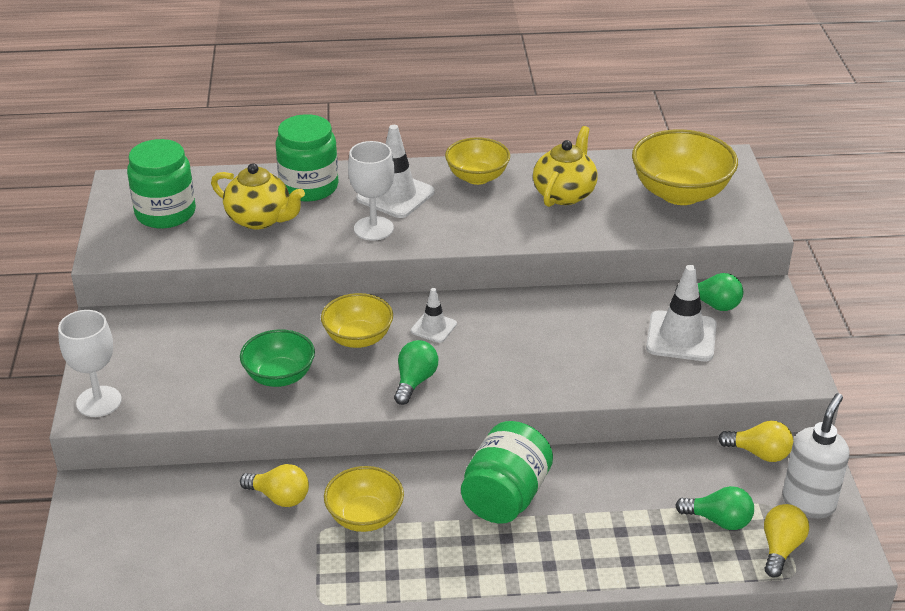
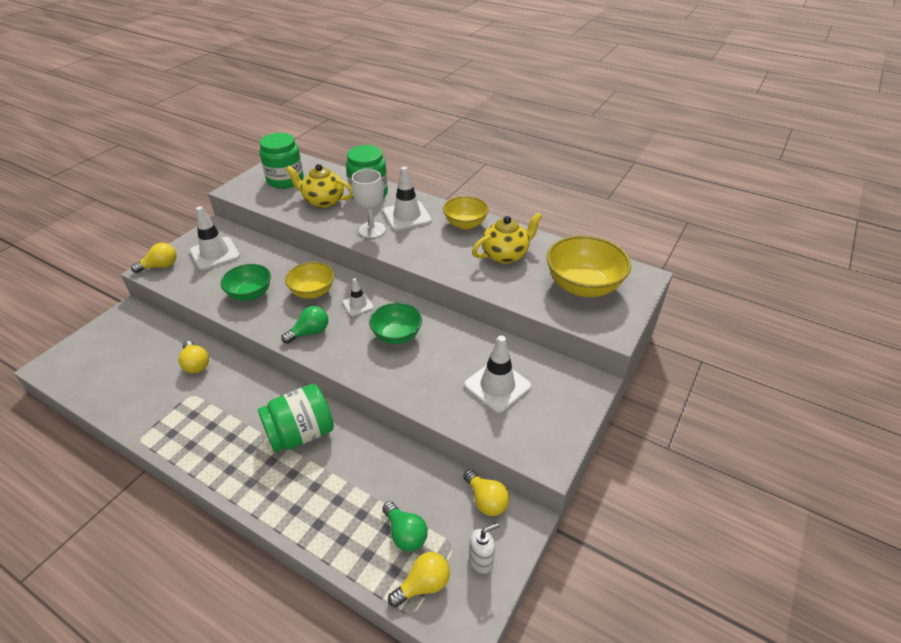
camera: 35 degrees right, 5 degrees up
(99, 401) = (160, 266): white goblet -> yellow light bulb
(158, 353) = (215, 254): none -> white traffic cone
(260, 219) = (323, 201): yellow teapot -> yellow teapot turned 135 degrees clockwise
(365, 517) = (219, 401): yellow bowl -> none
(519, 338) = (397, 335): none -> green bowl
(712, 304) = (544, 374): green light bulb -> none
(808, 502) = (481, 561): white soap dispenser -> white soap dispenser, size x0.62

